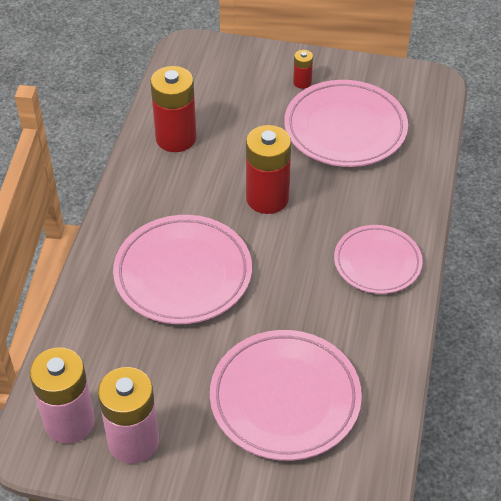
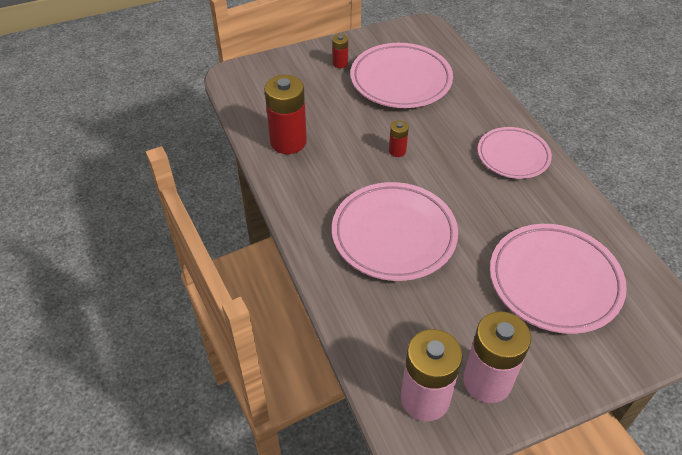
camera: 35 degrees left, 0 degrees up
(267, 198) = (397, 151): red battery -> red battery, size x0.47

